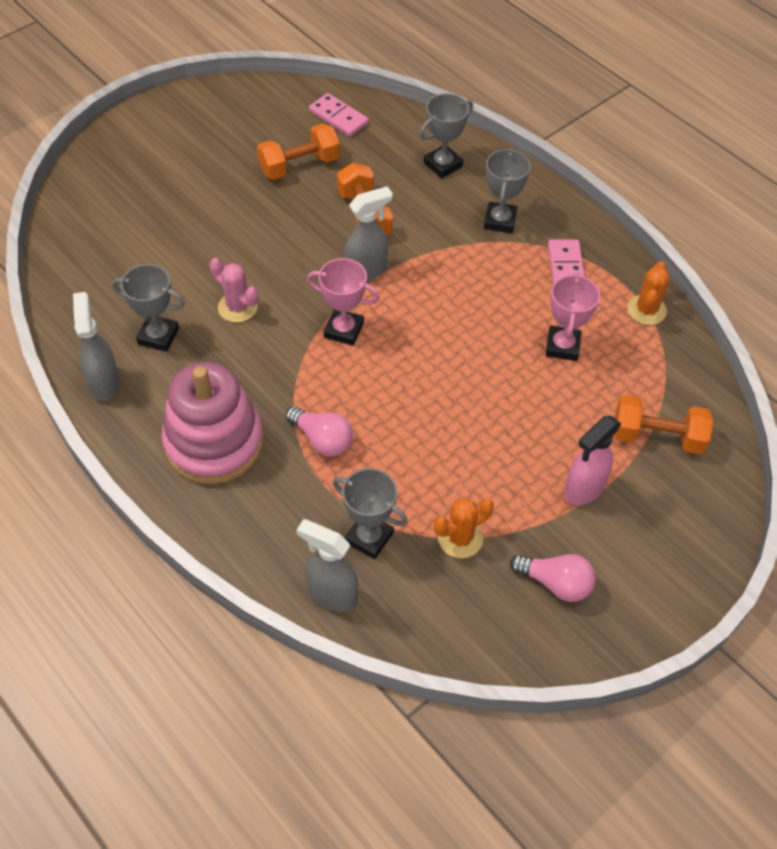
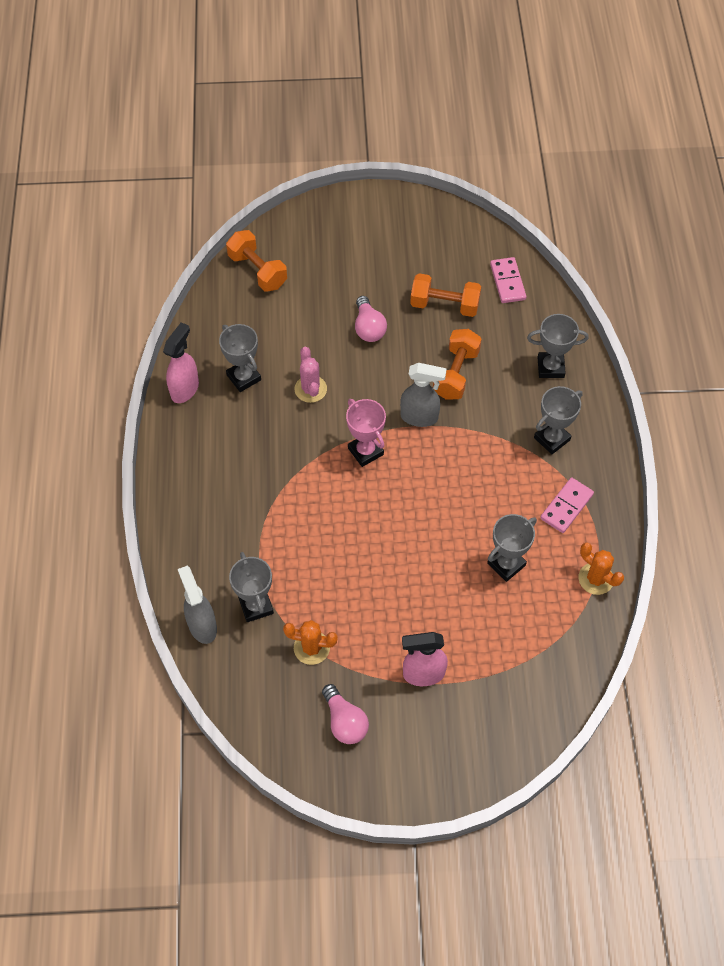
camera: 40 degrees right, 5 degrees up
(104, 383) = (185, 389): grey spray bottle -> pink spray bottle
(214, 442) = (217, 475): pink stacking toy -> none
(322, 440) = (284, 520): pink light bulb -> pink light bulb (368, 328)
(562, 346) = (506, 564): pink trophy -> grey trophy
(646, 310) = (595, 579): orange cactus -> orange cactus turned 75 degrees clockwise
(657, 437) = (510, 675): orange dumbbell -> orange dumbbell (257, 271)

